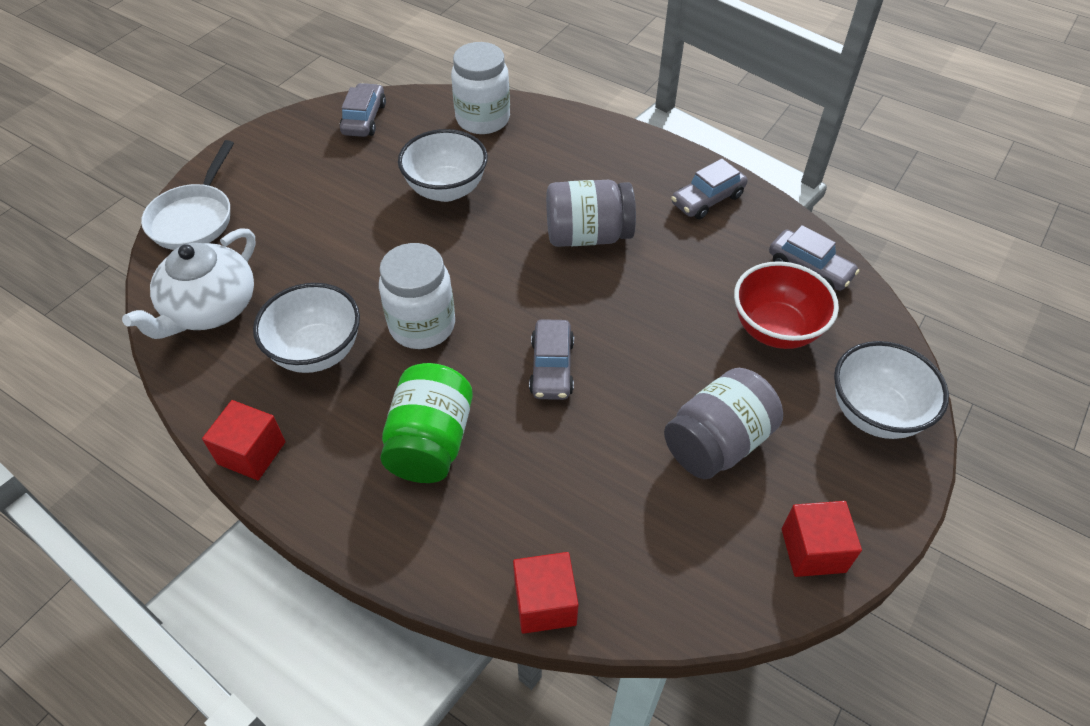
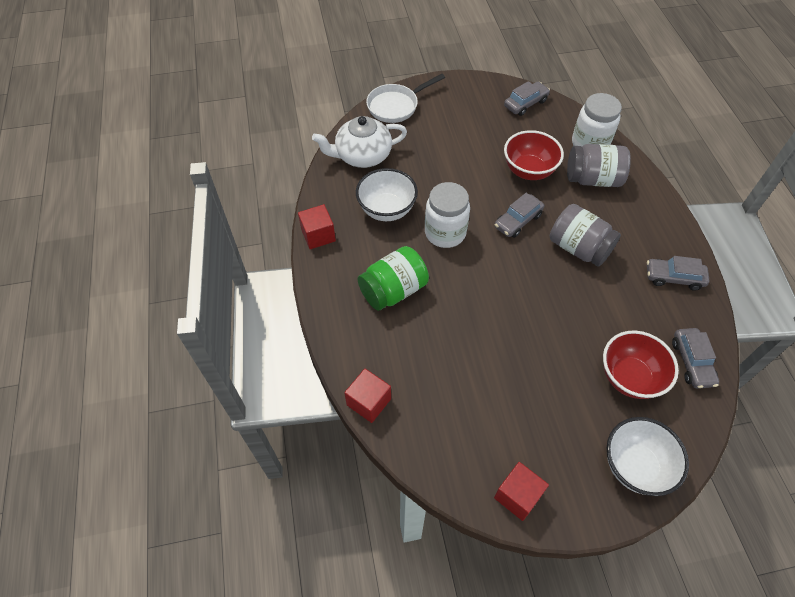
camera: 45 degrees right, 5 degrees up
(446, 189) = (528, 170): white bowl -> red bowl
(552, 367) = (485, 301): grey car -> grey car (518, 221)
(717, 443) = (528, 405): grey jar -> grey jar (593, 179)

